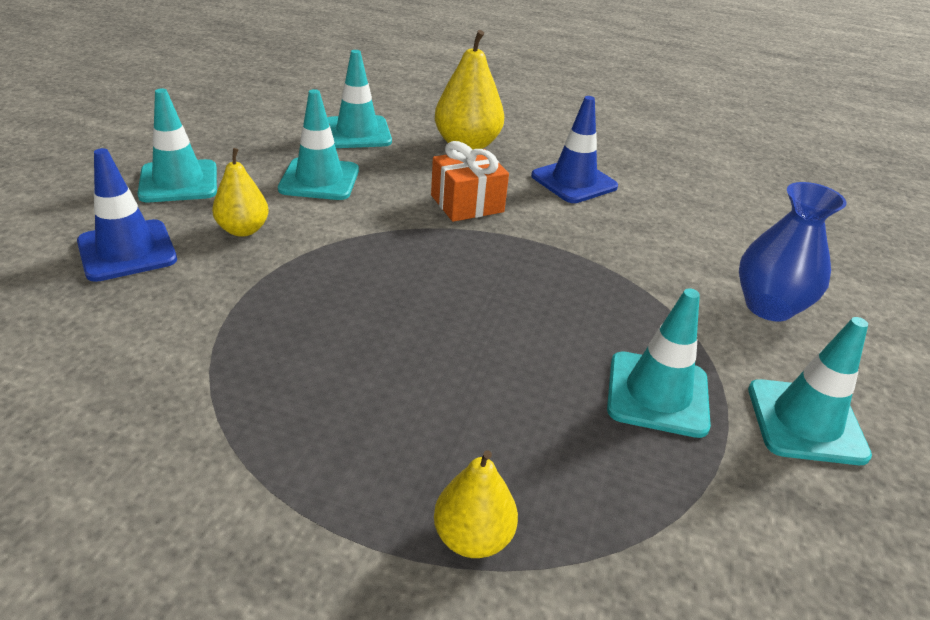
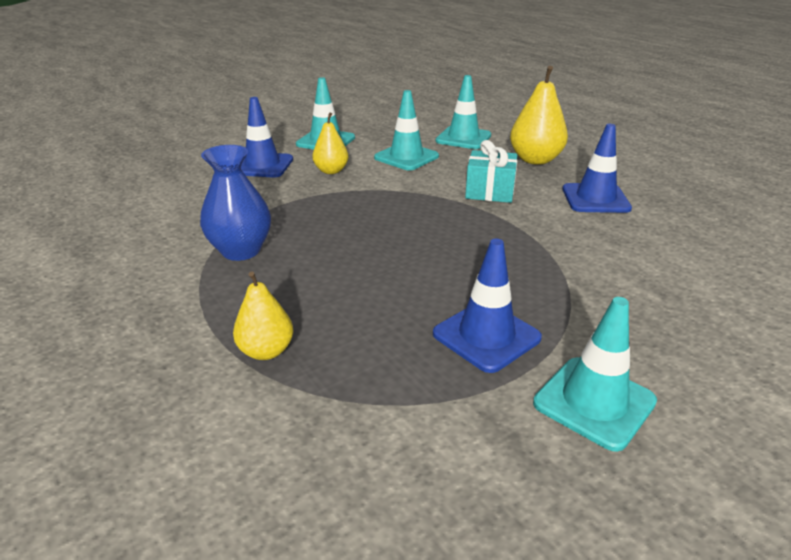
camera: 40 degrees right, 5 degrees down
(467, 203) = (489, 191): orange gift -> turquoise gift
(657, 394) = (486, 336): turquoise traffic cone -> blue traffic cone
(768, 307) = (670, 323): blue vase -> blue vase (241, 251)

